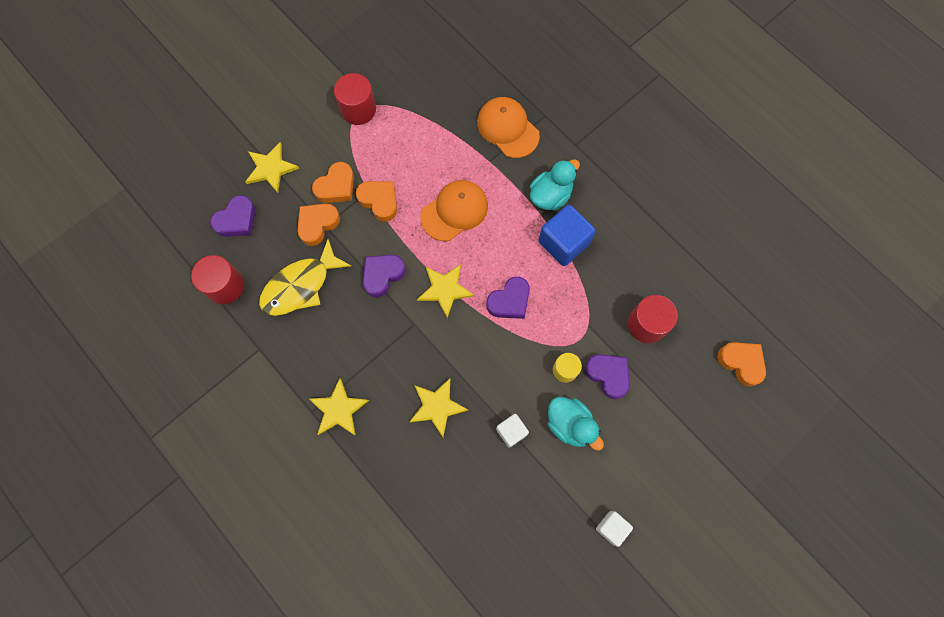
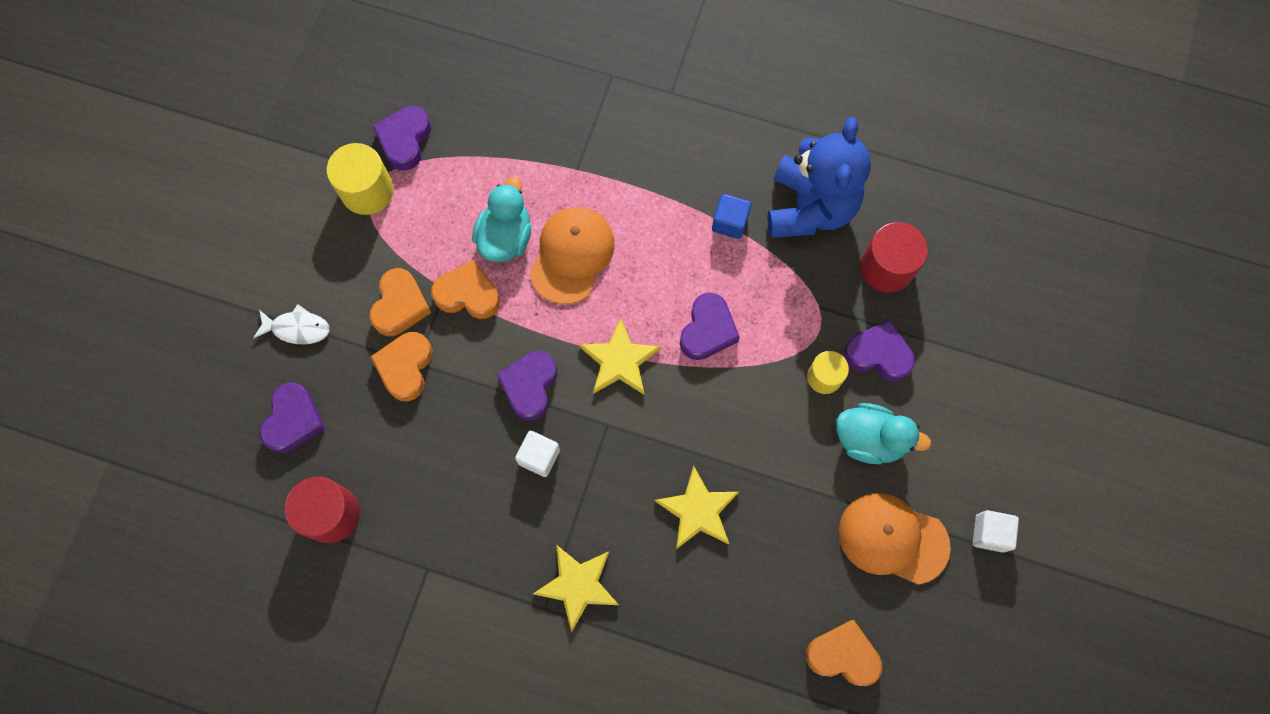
camera: 30 degrees left, 0 degrees up
(271, 168) = (297, 328): yellow star -> white fish
(300, 286) = (432, 458): yellow fish -> none
(358, 109) = (367, 191): red cylinder -> yellow cylinder
(397, 91) = (405, 140): none -> purple heart
(507, 128) = (575, 116): orange cap -> orange cap (892, 538)
(511, 431) = (806, 488): white cube -> white cube (539, 457)
(550, 195) = (679, 172): turquoise duck -> turquoise duck (505, 237)
(563, 243) = (730, 222): blue cube -> blue cube, size x0.57
(620, 260) = (809, 207): none -> blue teddy bear
(741, 363) = (1020, 253): orange heart -> orange heart (843, 655)

